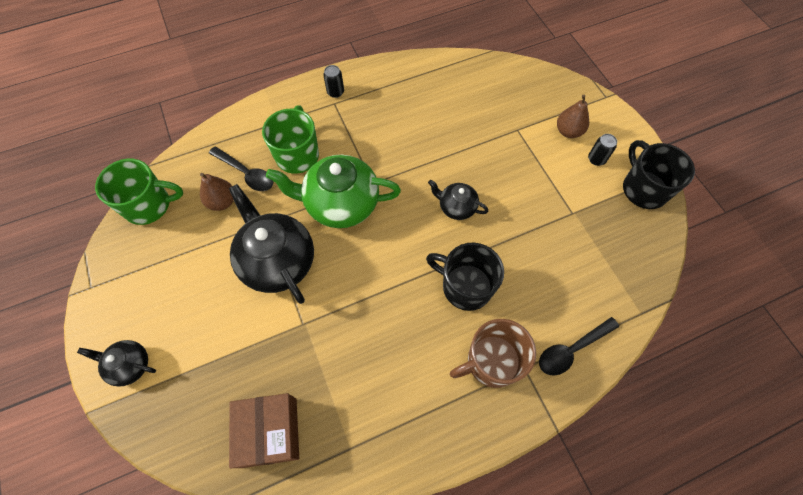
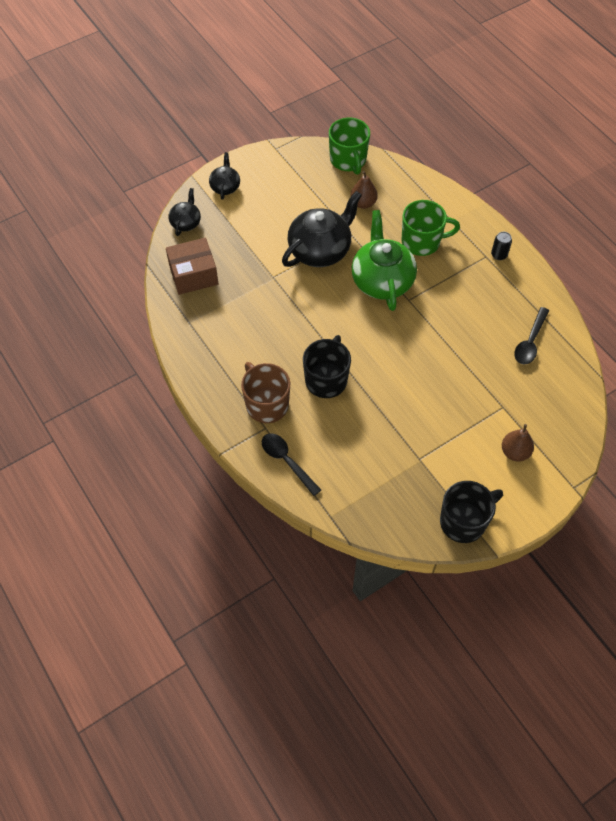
camera: 80 degrees right, 5 degrees down
(246, 173) = (393, 212): black spoon -> black spoon (530, 342)
(456, 207) = (401, 365): black teapot -> black teapot (186, 223)
(596, 159) = (487, 478): black can -> none

